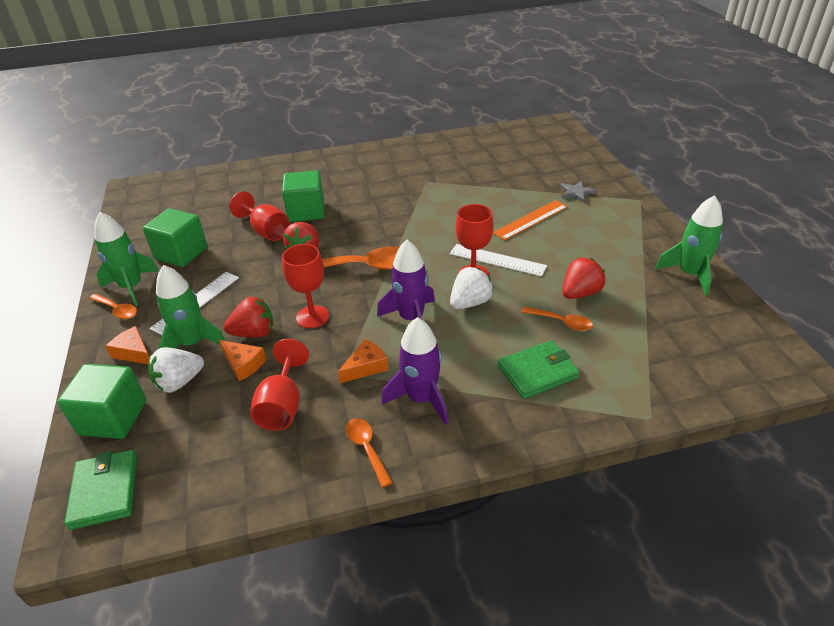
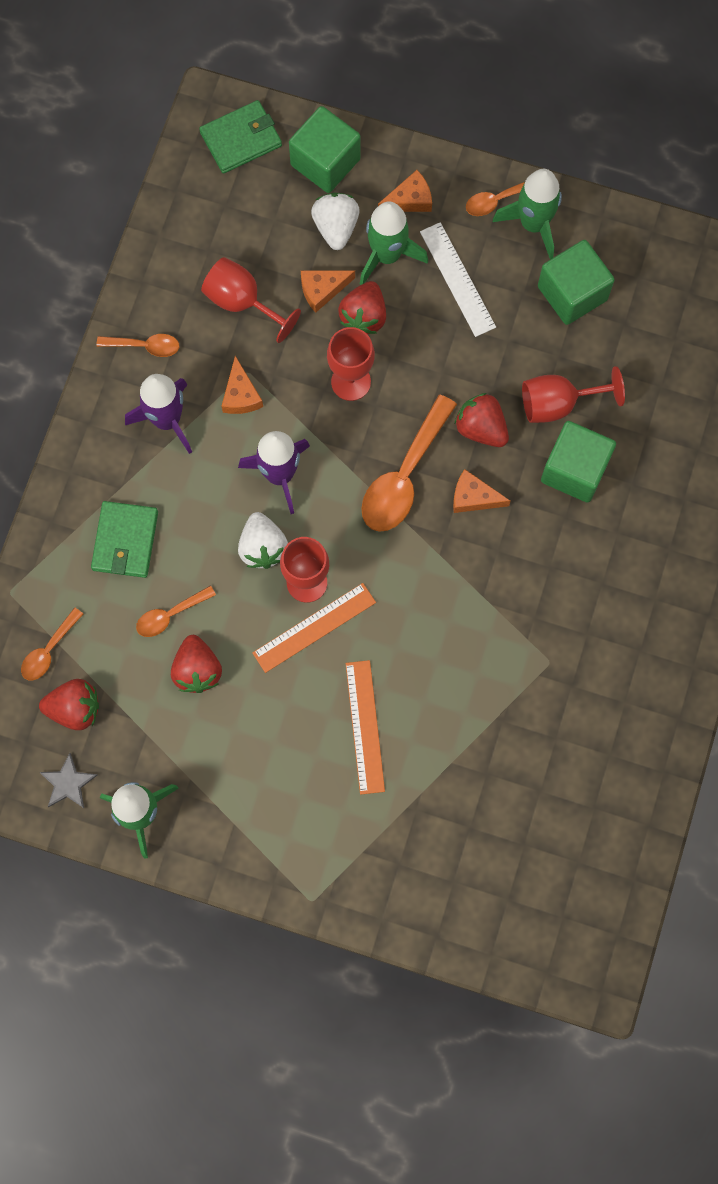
camera: 120 degrees right, 35 degrees up
(105, 491) = (241, 139): green wallet -> green wallet turned 45 degrees counterclockwise
(354, 237) = (473, 497): none -> orange cheese
(497, 260) = (314, 627): white ruler -> orange ruler
(576, 192) = (384, 835): grey star -> grey star (68, 783)
(659, 370) = (49, 650): none -> orange spoon
(676, 335) = (75, 708): none -> red strawberry

